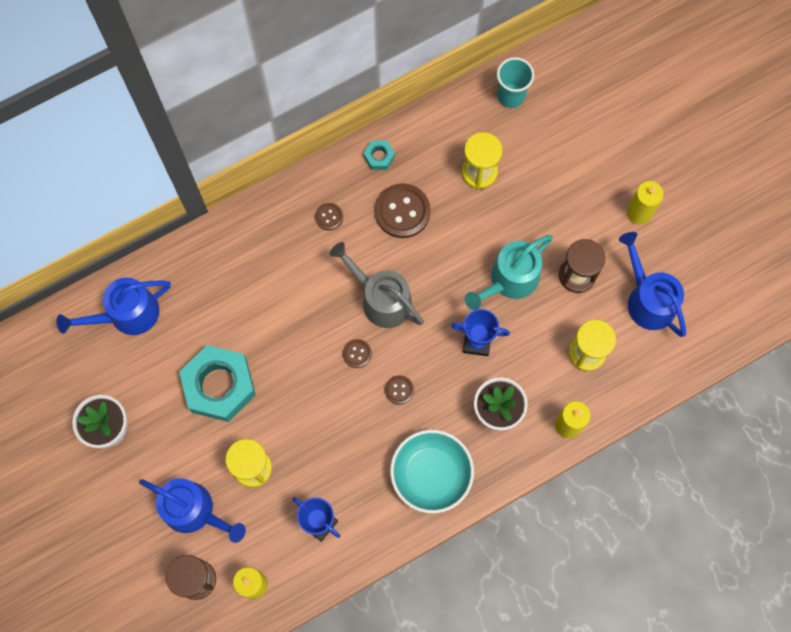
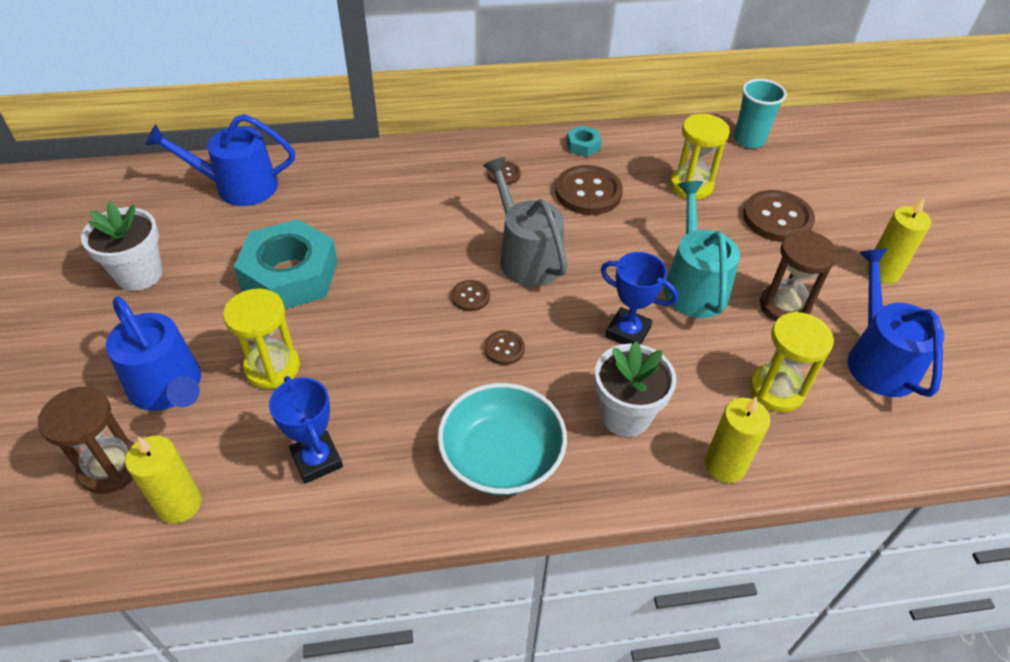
camera: 20 degrees right, 25 degrees down
(509, 280) = (693, 286): turquoise watering can -> turquoise watering can turned 105 degrees clockwise
(553, 184) = (777, 218): none -> brown button

